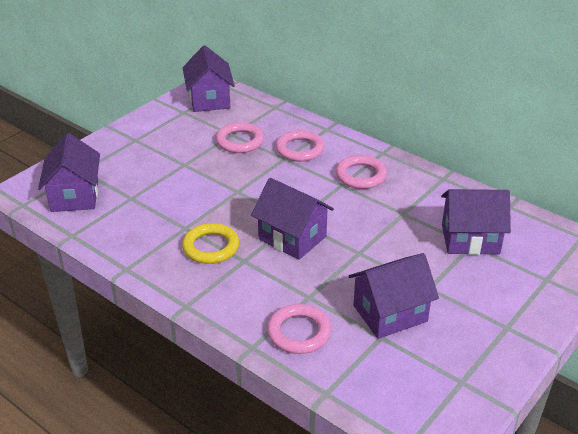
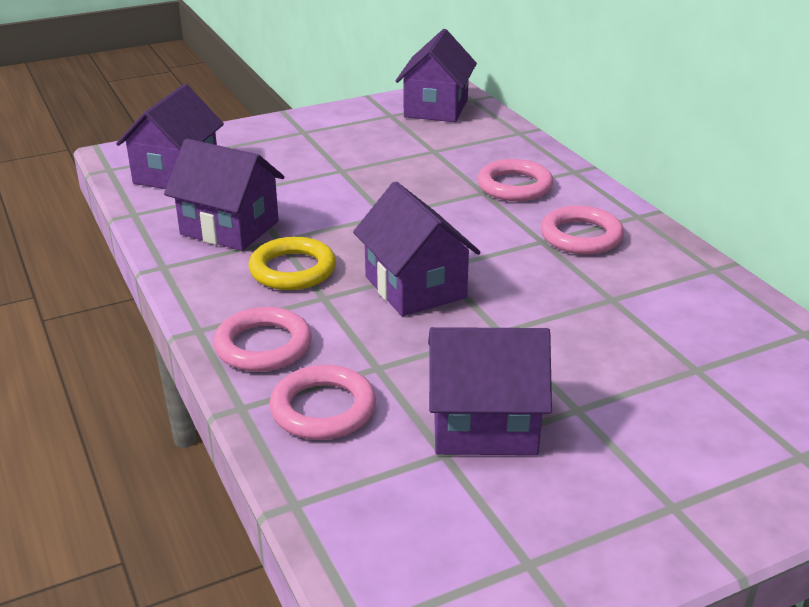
camera: 25 degrees right, 5 degrees down
(240, 141) = (437, 160): pink ring -> pink ring (263, 346)
(470, 239) = (699, 361): purple house -> purple house (229, 228)

